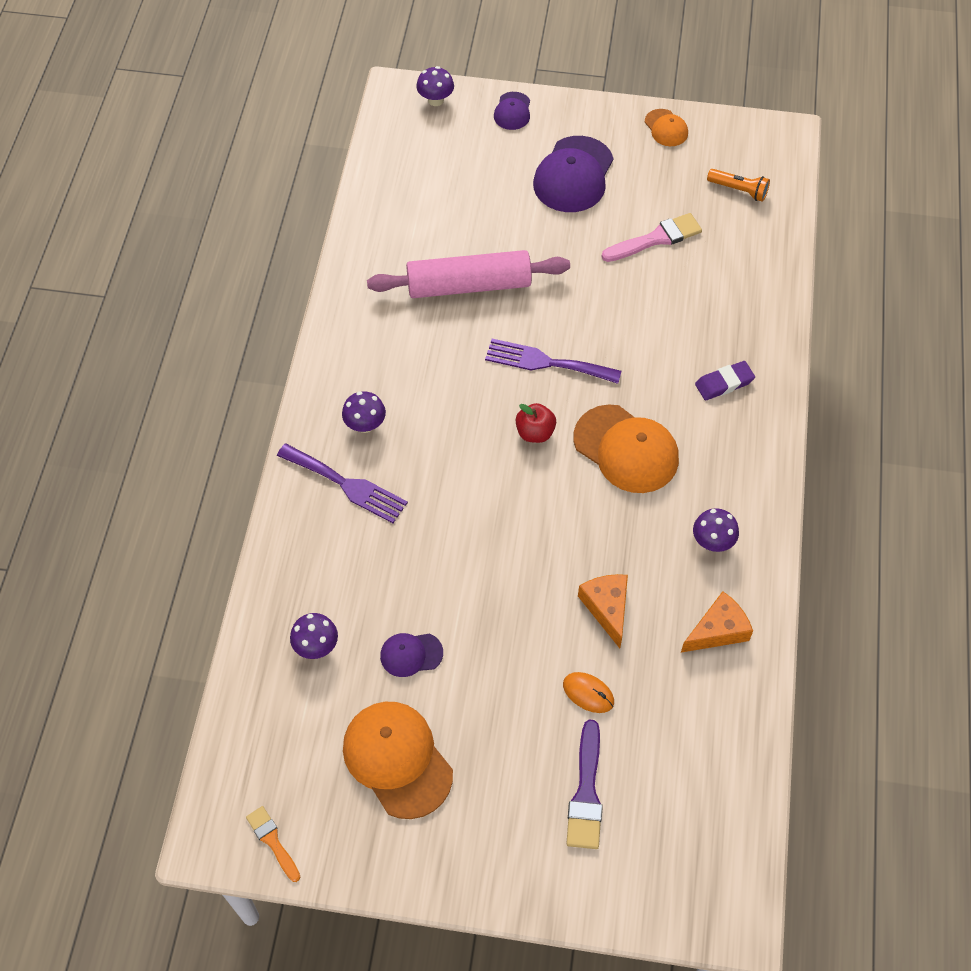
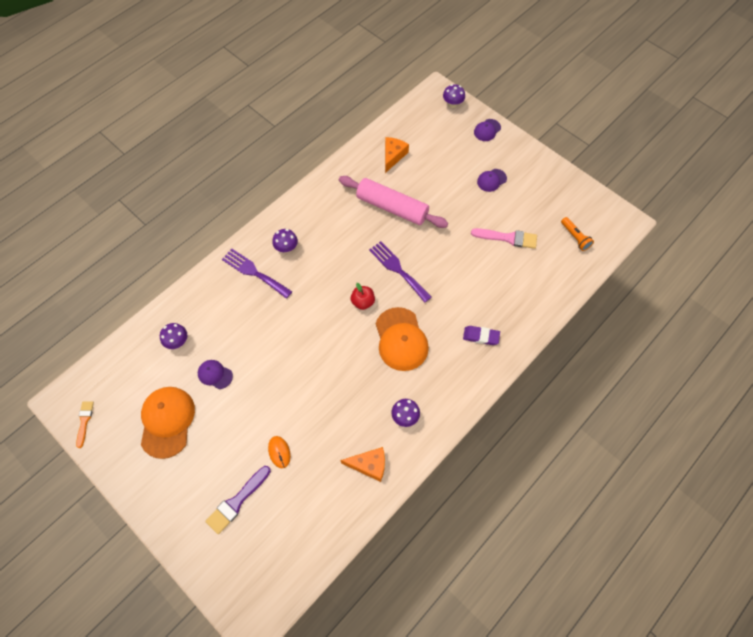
camera: 35 degrees right, 5 degrees up
(346, 485) = (254, 272): purple fork -> purple fork turned 150 degrees clockwise
(573, 175) = (491, 180): purple cap -> purple cap, size x0.52
(607, 608) = (324, 415): orange cheese -> orange cheese (393, 156)
(666, 128) = (562, 182): orange cap -> none

